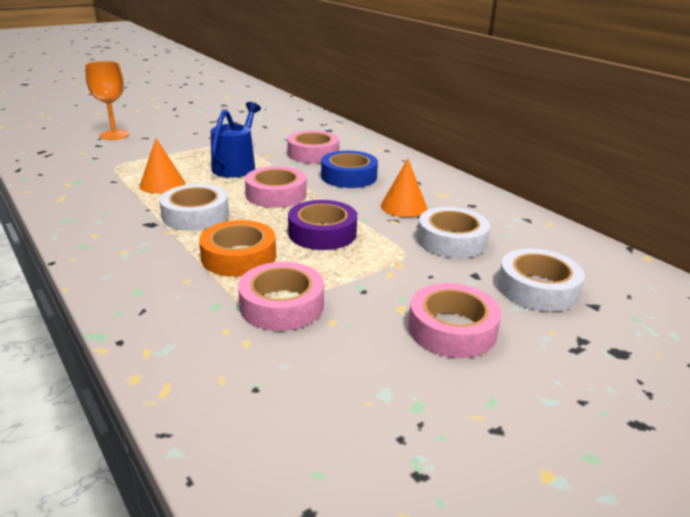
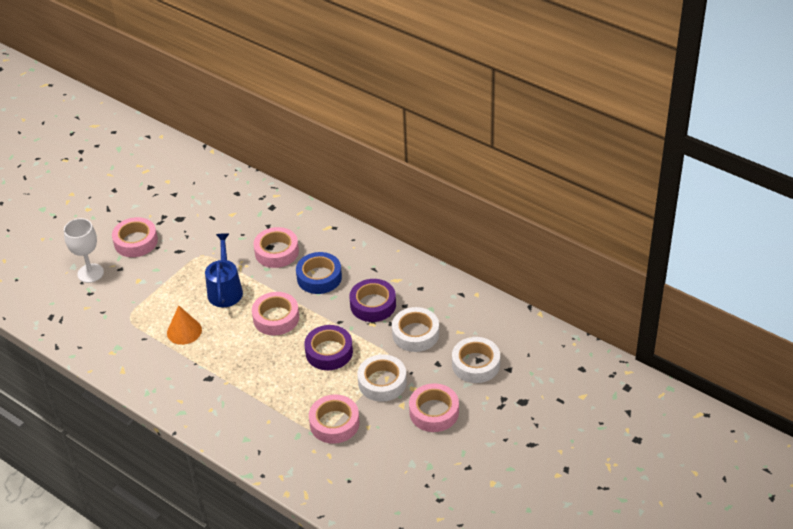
camera: 15 degrees left, 15 degrees up
(114, 135) = (90, 273): orange goblet -> white goblet
(178, 126) = (136, 241): none -> pink tape
(195, 215) = (233, 359): white tape -> white tape (382, 382)
(239, 257) = (287, 392): orange tape -> none
(403, 206) = (373, 305): orange cone -> purple tape

